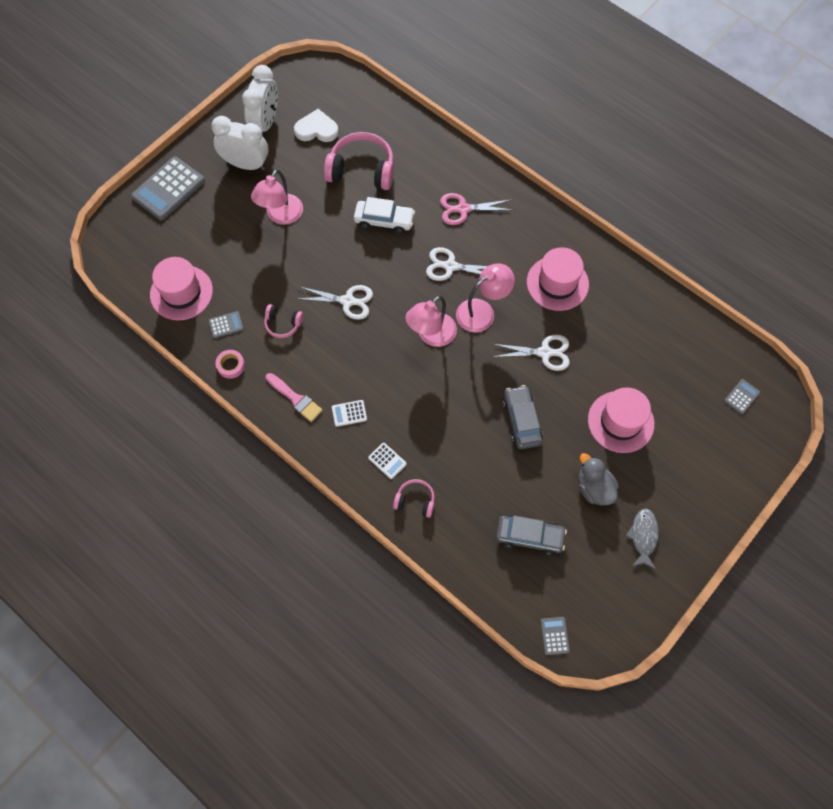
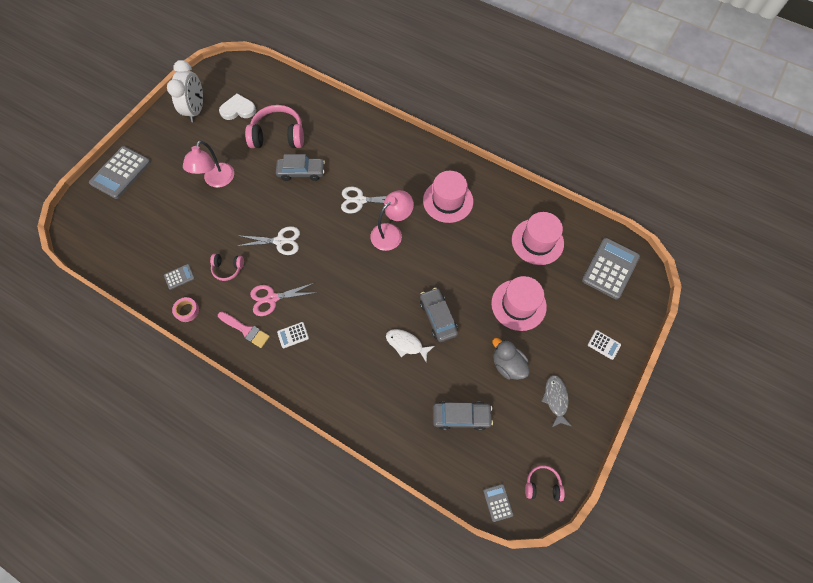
camera: 10 degrees left, 0 degrees up
(181, 292) = (139, 255): pink hat -> pink hat (537, 241)
(246, 164) = (183, 144): white clock -> none
(384, 220) = (301, 172): white car -> grey car
(387, 461) = (331, 371): white calculator -> white calculator (604, 345)
(415, 501) = (359, 402): pink headphones -> pink headphones (542, 485)
(431, 335) = (353, 259): pink lamp -> none
(463, 209) = (364, 154): pink scissors -> pink scissors (272, 298)
(479, 445) = (406, 344): none -> white fish
(544, 353) = (447, 258): white scissors -> none
(741, 397) = (610, 268): grey calculator -> grey calculator, size x2.15

